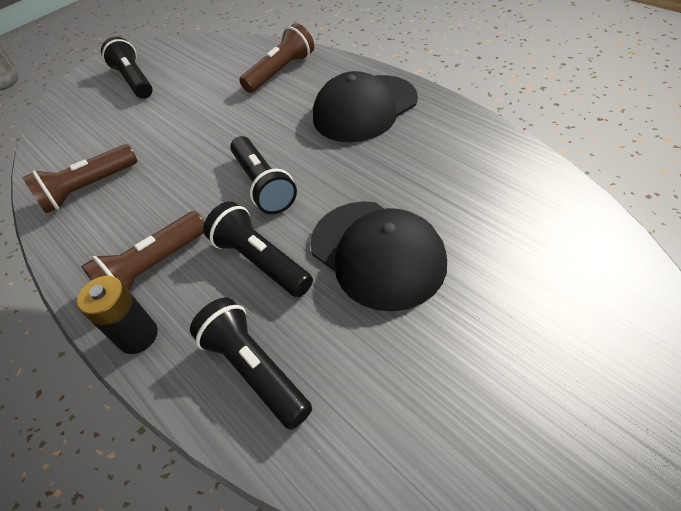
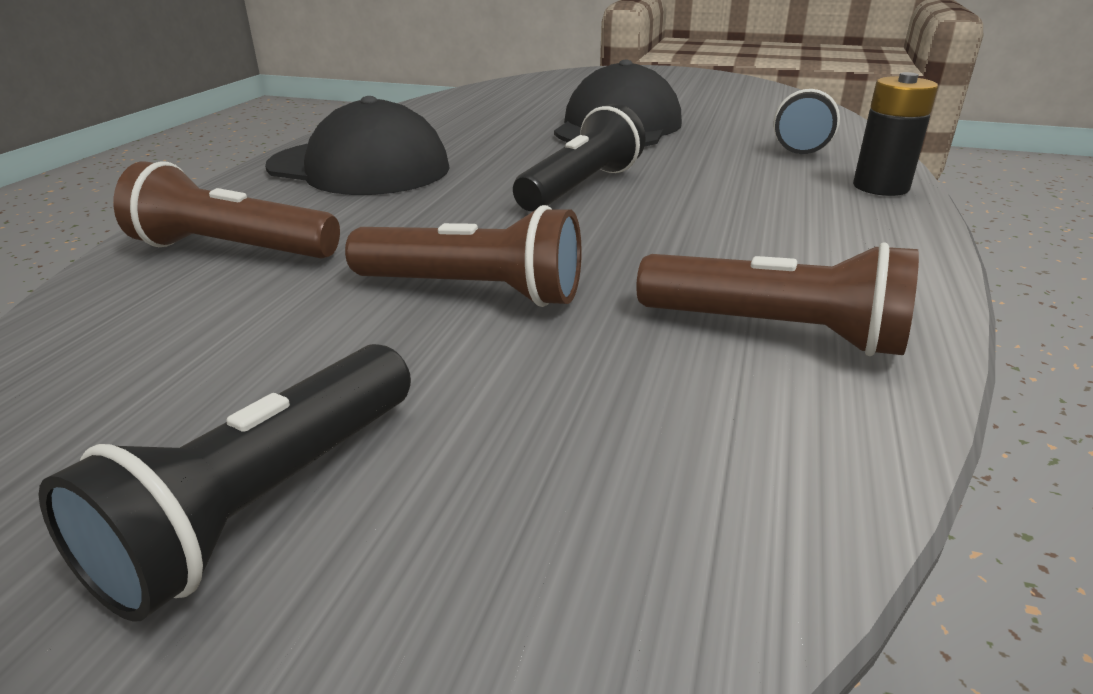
camera: 125 degrees left, 20 degrees down
(154, 267) = (801, 208): brown flashlight -> brown flashlight (473, 291)
(261, 261) = (697, 162): black flashlight -> none

